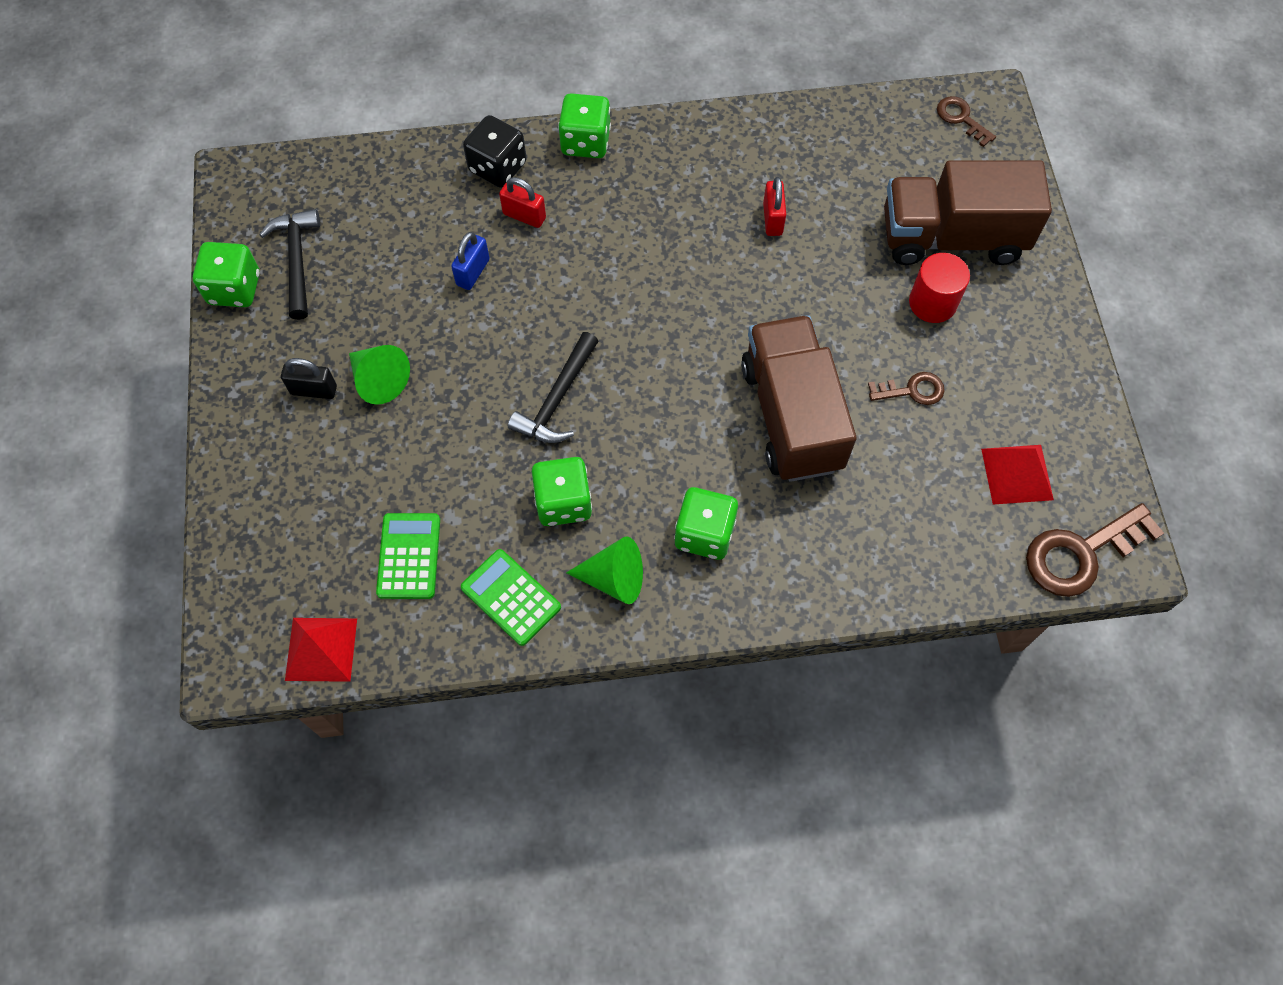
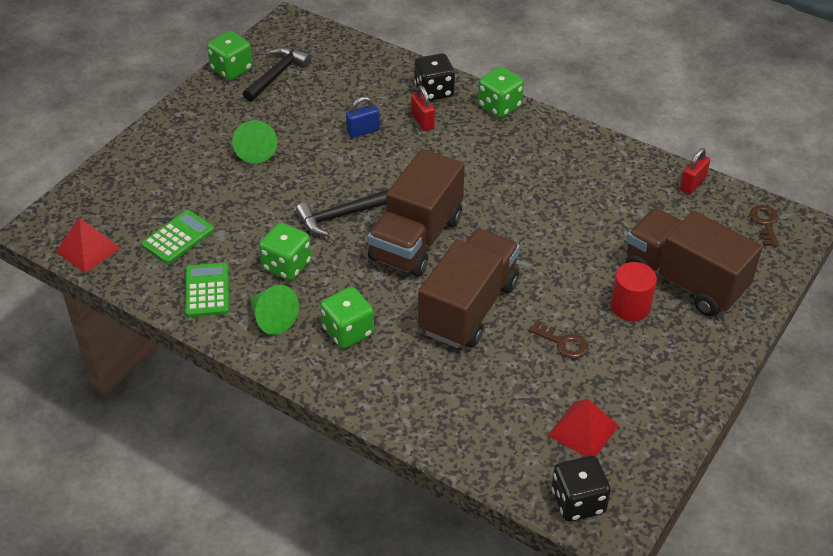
camera: 40 degrees right, 20 degrees down
(314, 390) = (218, 135): black padlock -> none
(663, 371) = (416, 239): none -> brown truck
(772, 219) = (572, 205): red padlock -> red padlock (692, 184)
(1081, 553) = (578, 502): brown key -> black dice

